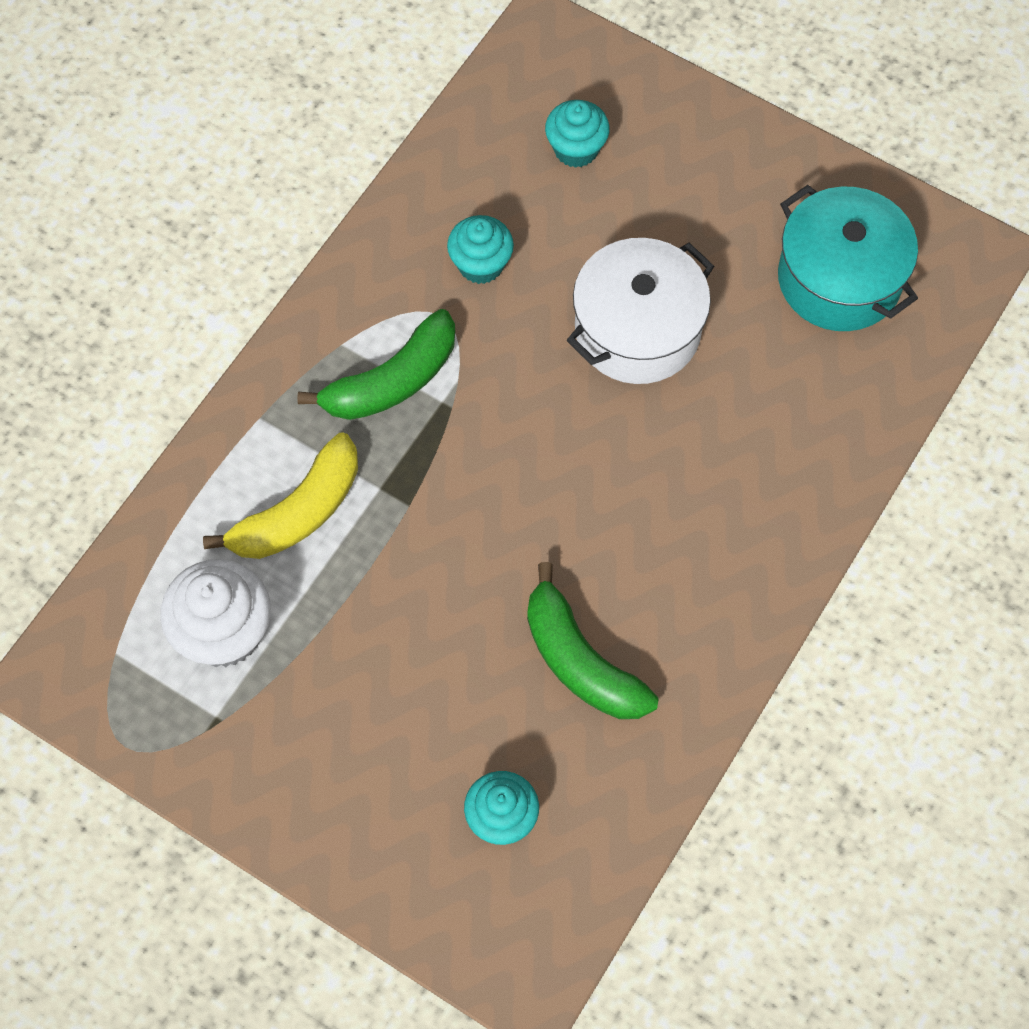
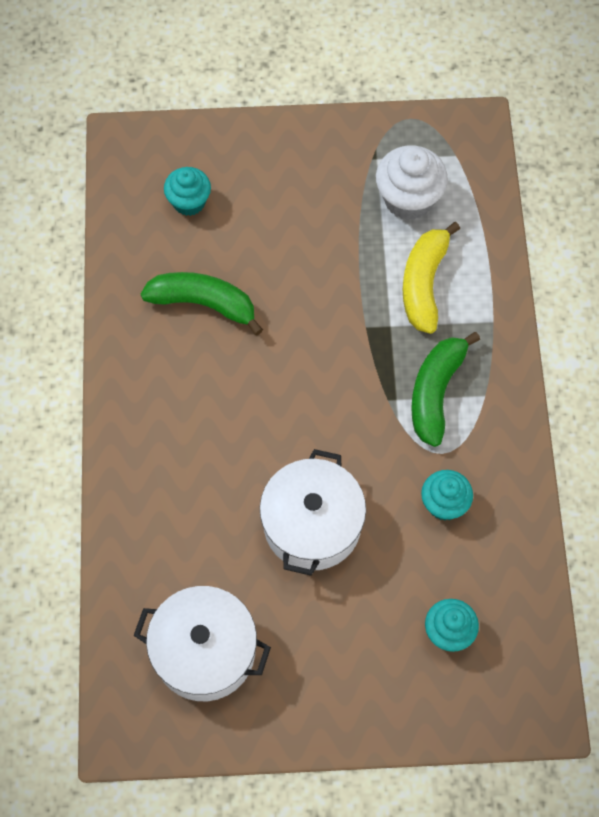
camera: 145 degrees right, 0 degrees up
(839, 279) = (204, 651): turquoise pot -> white pot

